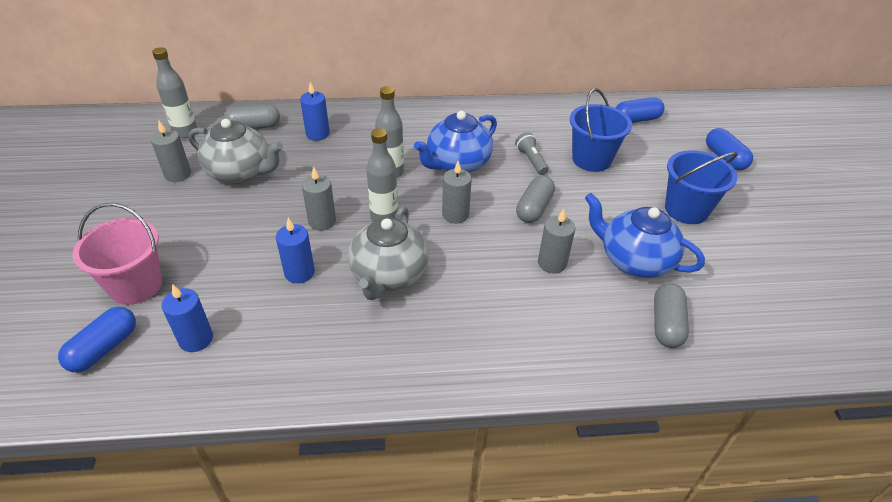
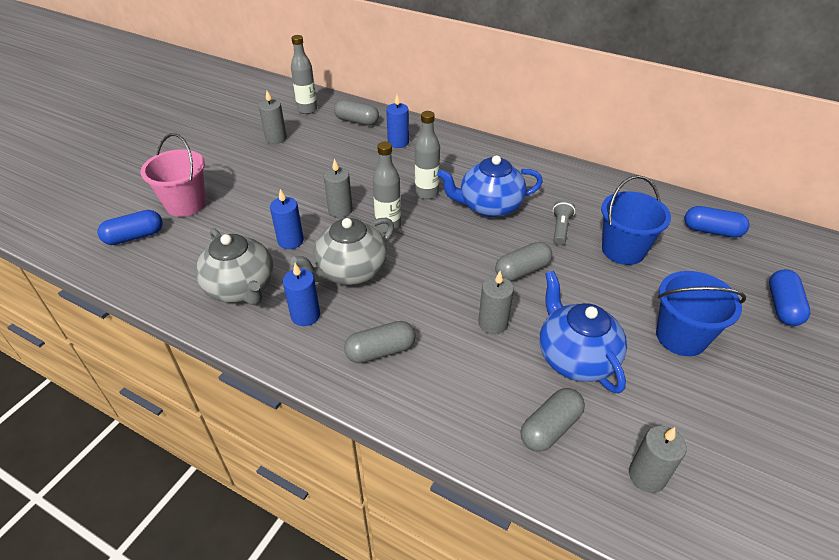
camera: 35 degrees right, 0 degrees up
(196, 339) = (187, 256): blue candle -> blue candle (305, 315)
(240, 172) = (317, 152): grey teapot -> grey teapot (241, 288)
(455, 215) = (447, 247): grey candle -> grey candle (647, 476)
(484, 333) = (380, 351): none -> grey capsule

